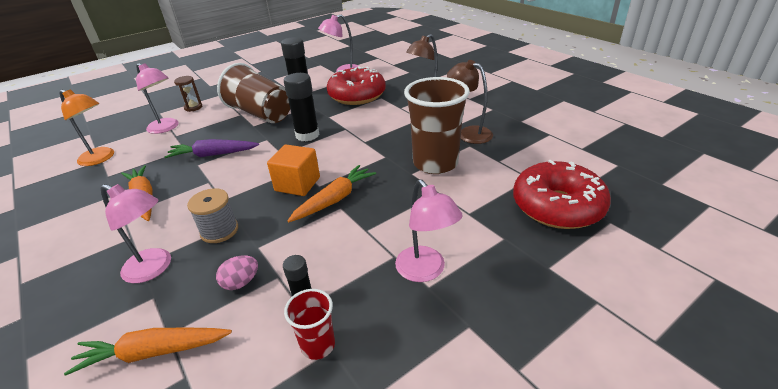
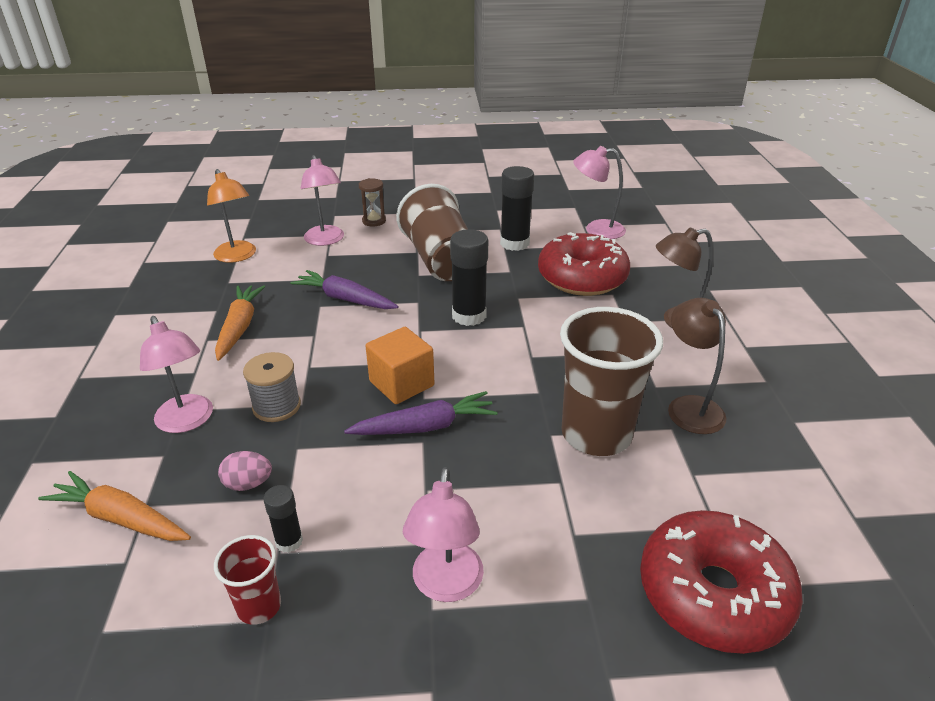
camera: 30 degrees right, 0 degrees up
(334, 199) = (425, 426): orange carrot -> purple carrot

